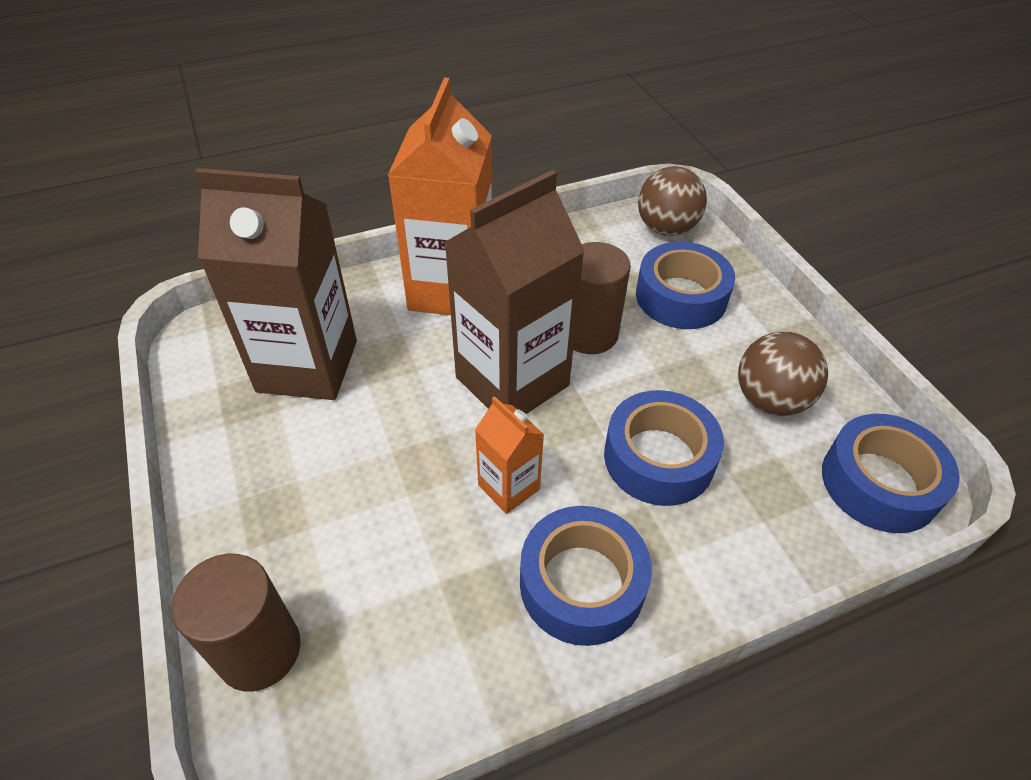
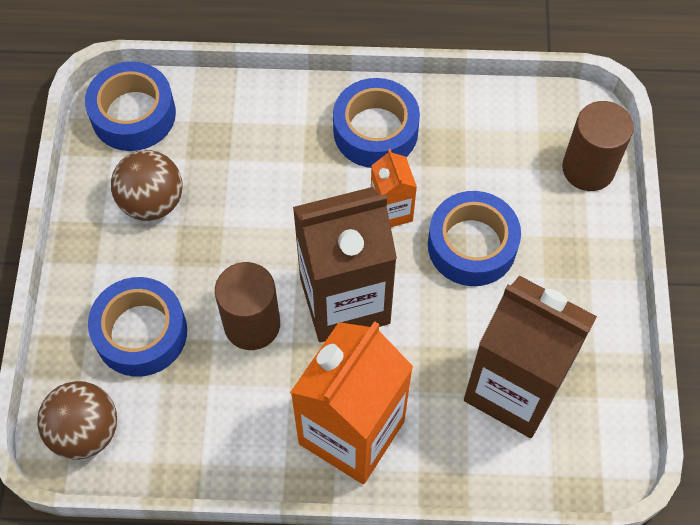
camera: 155 degrees left, 15 degrees up
(658, 458) = (271, 190): blue tape -> blue tape (472, 245)

